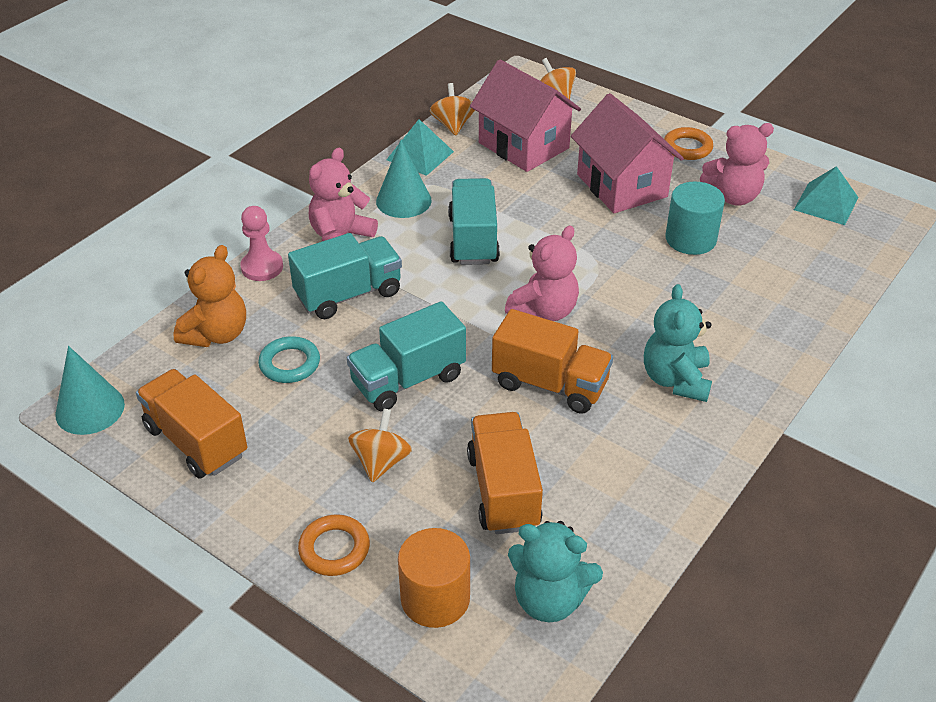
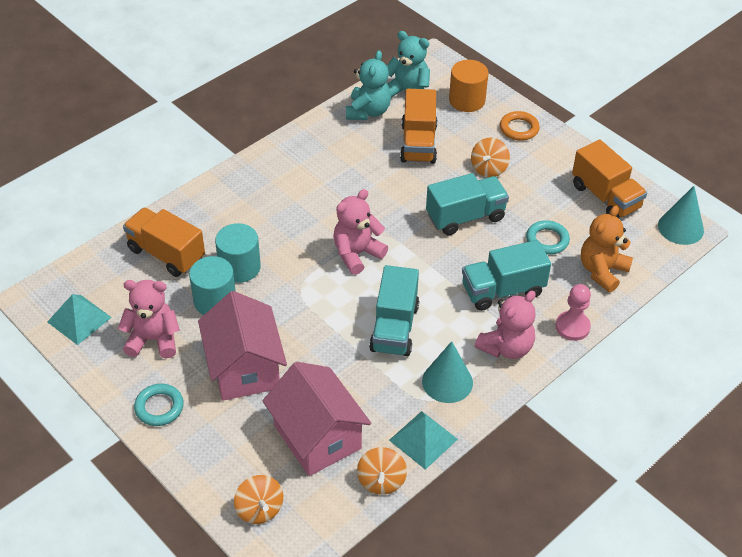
camera: 170 degrees left, 5 degrees up
(550, 384) = (370, 200): orange truck -> orange truck (166, 254)
(675, 380) = (286, 191): turquoise teddy bear -> turquoise teddy bear (368, 111)
(683, 276) = (239, 267): none -> turquoise cylinder
(687, 147) = (159, 407): orange ring -> turquoise ring

